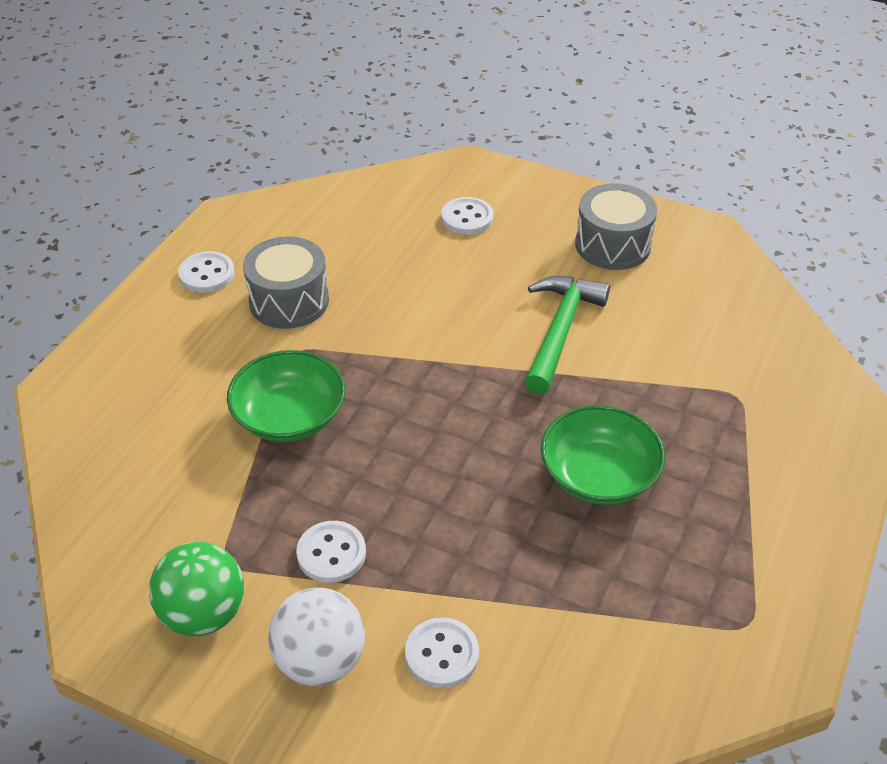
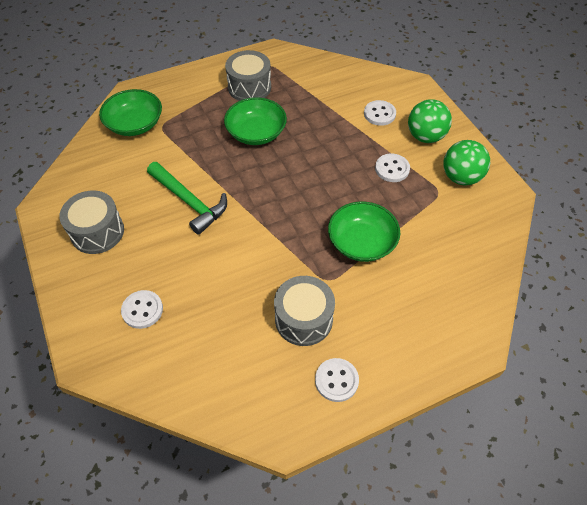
camera: 140 degrees left, 10 degrees up
(320, 660) = (425, 136): white ball -> green ball
(560, 331) = (189, 202): green hammer -> green hammer turned 105 degrees counterclockwise
(715, 550) = (249, 87): none -> grey drum
(773, 375) = (135, 124): none -> green bowl

